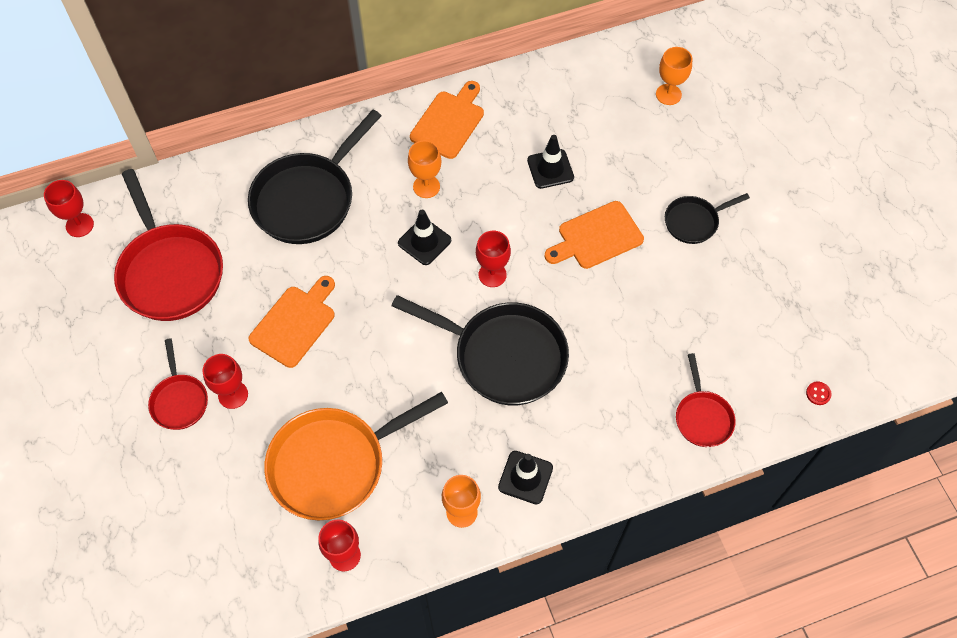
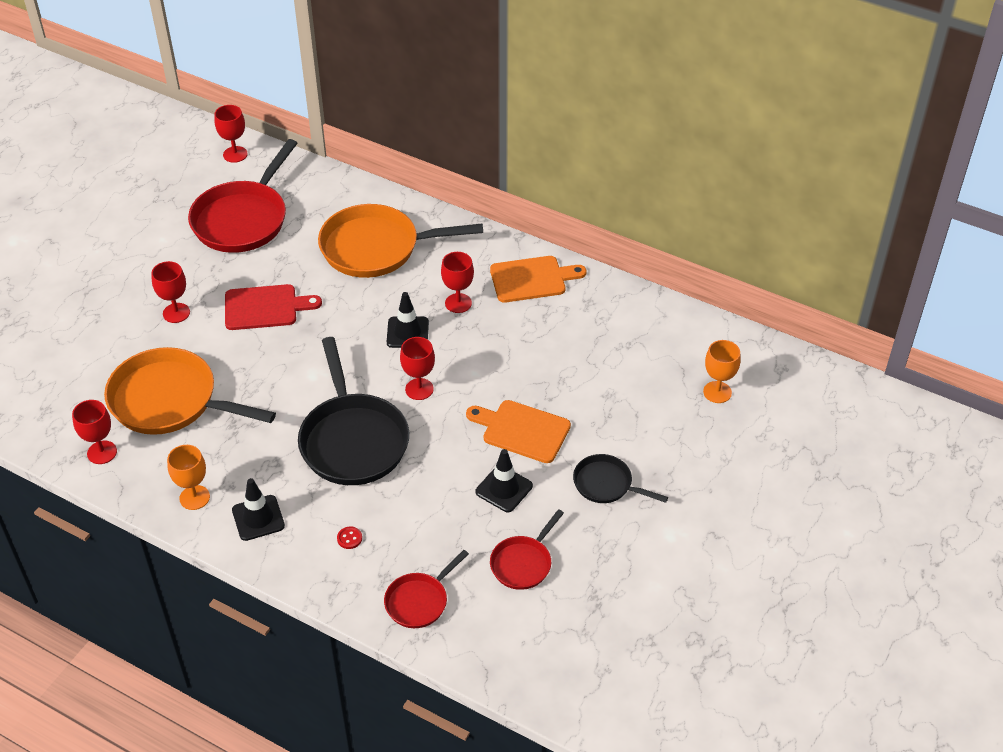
camera: 50 degrees right, 15 degrees down
(179, 400) = (146, 289): red pan -> red pan (523, 563)
(295, 323) = (265, 307): orange cutting board -> red cutting board
(308, 199) = (376, 248): black pan -> orange pan
(426, 186) = (458, 303): orange goblet -> red goblet
(550, 169) = (556, 363): black traffic cone -> black traffic cone (504, 489)
(818, 393) = (522, 671): red button -> red button (349, 538)

